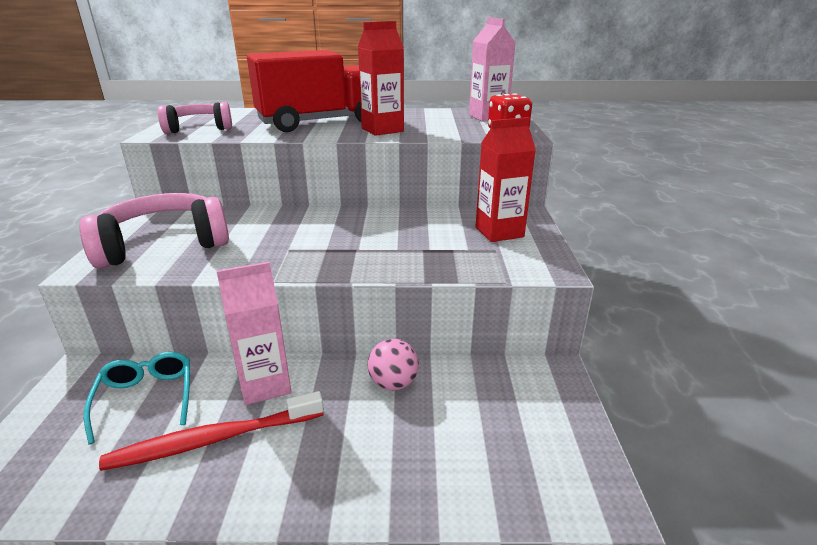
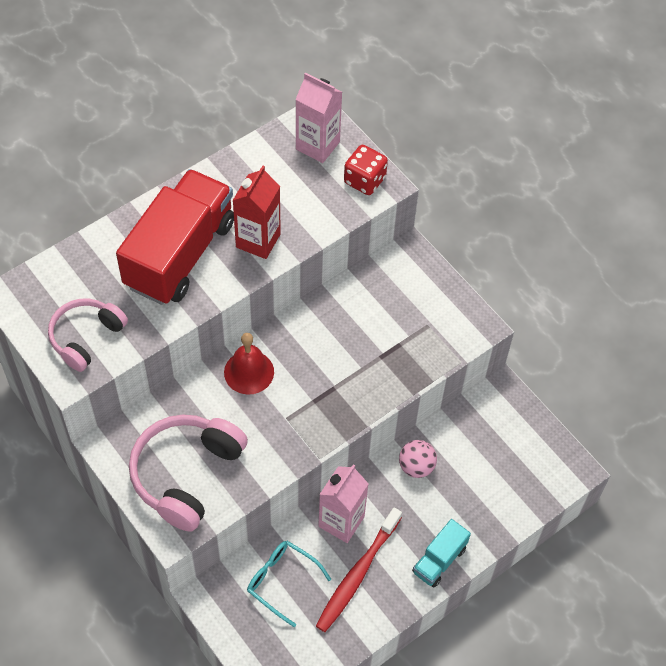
camera: 40 degrees left, 30 degrees up
(303, 219) = (249, 372): none -> red bell
(314, 487) = (439, 560): none -> turquoise truck
(499, 232) = (412, 296): red carton -> none

